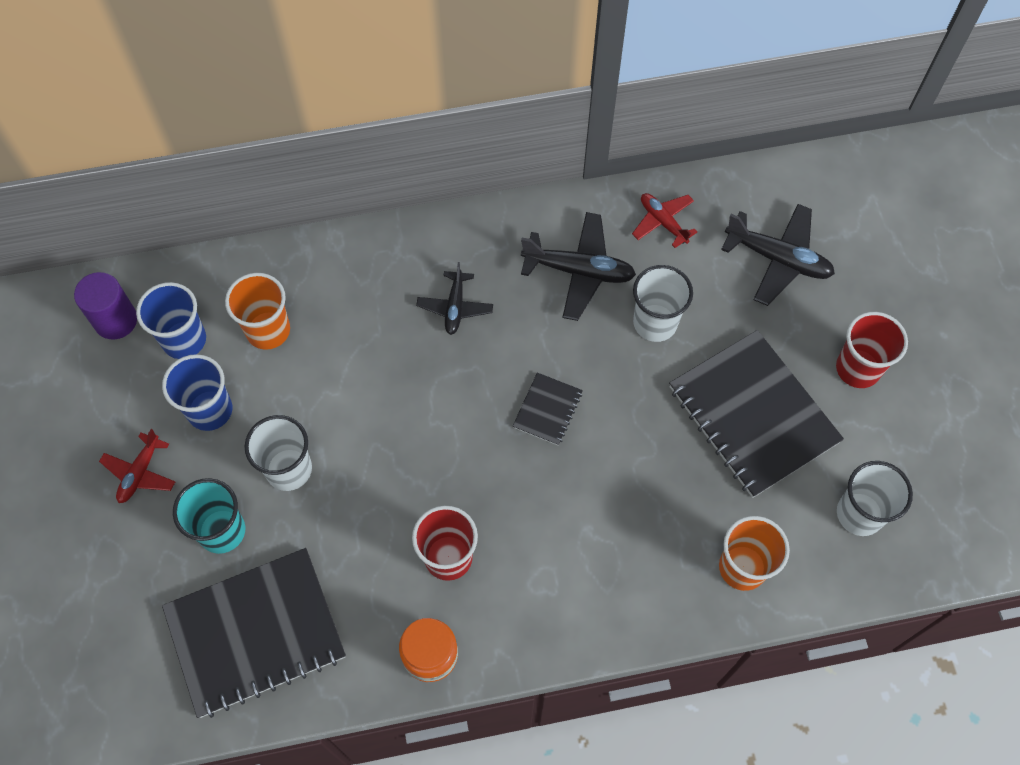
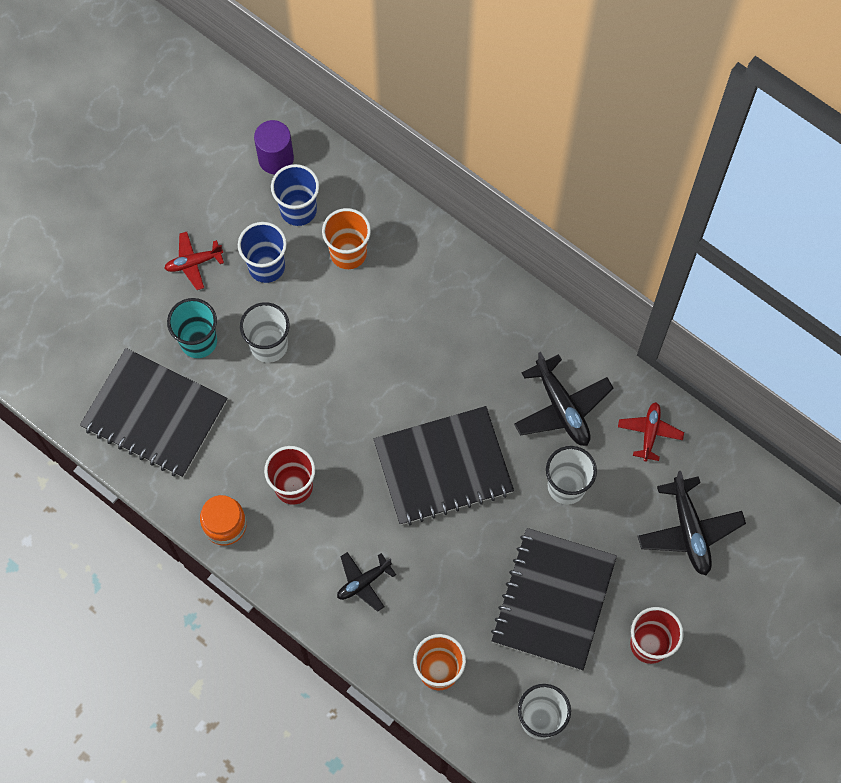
camera: 50 degrees right, 5 degrees up
(455, 307) = (465, 351): black plane -> black plane (363, 582)
(547, 410) = (443, 467): black notebook -> black notebook, size x2.22

